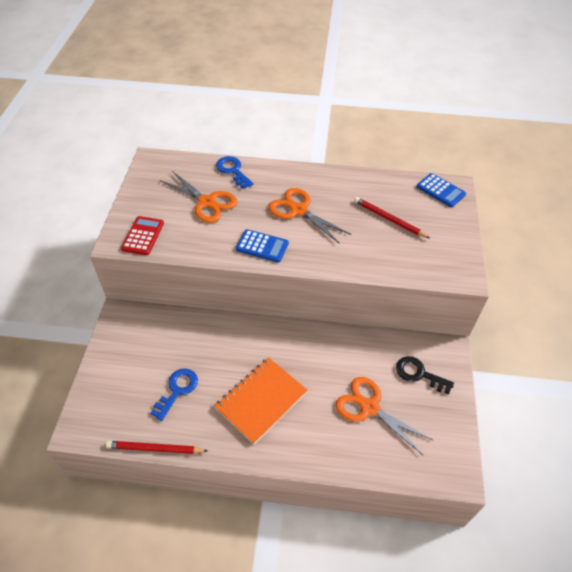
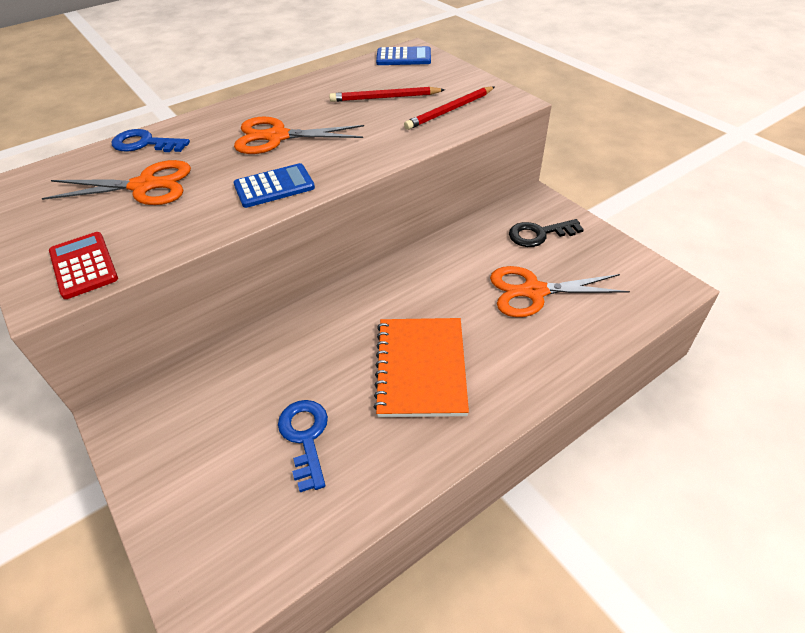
camera: 40 degrees left, 5 degrees down
(155, 449) = (353, 526): red pencil -> red pencil (450, 110)

